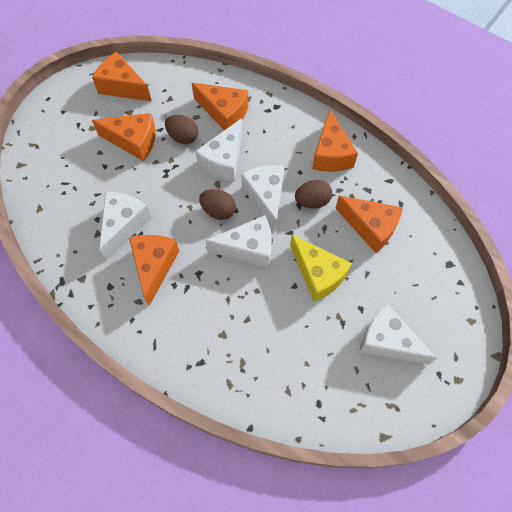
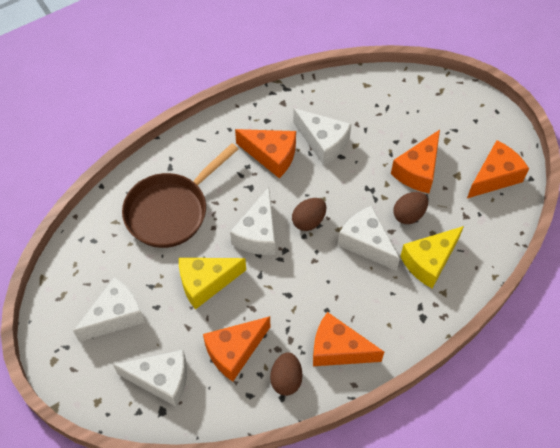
camera: 110 degrees right, 5 degrees down
(224, 113) = (429, 262): orange cheese -> yellow cheese
(253, 339) = (171, 211): none -> brown pan
(266, 197) = (307, 267): white cheese -> white cheese (161, 380)
(312, 201) = (286, 308): brown egg -> brown egg (286, 379)

